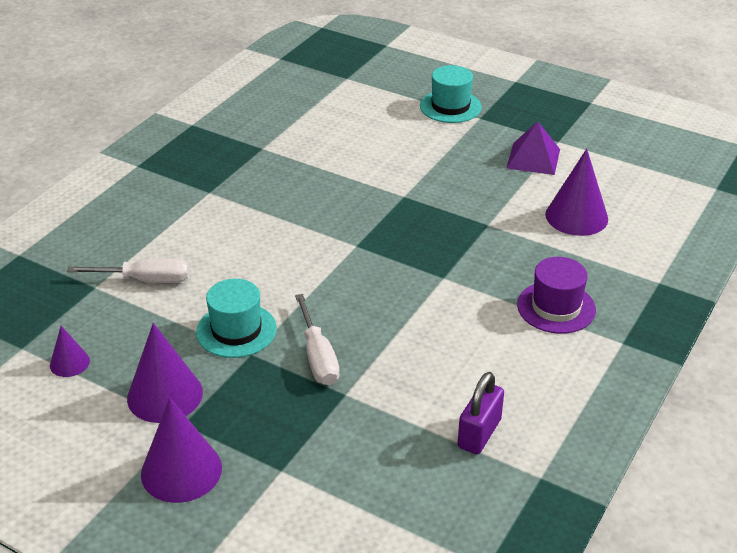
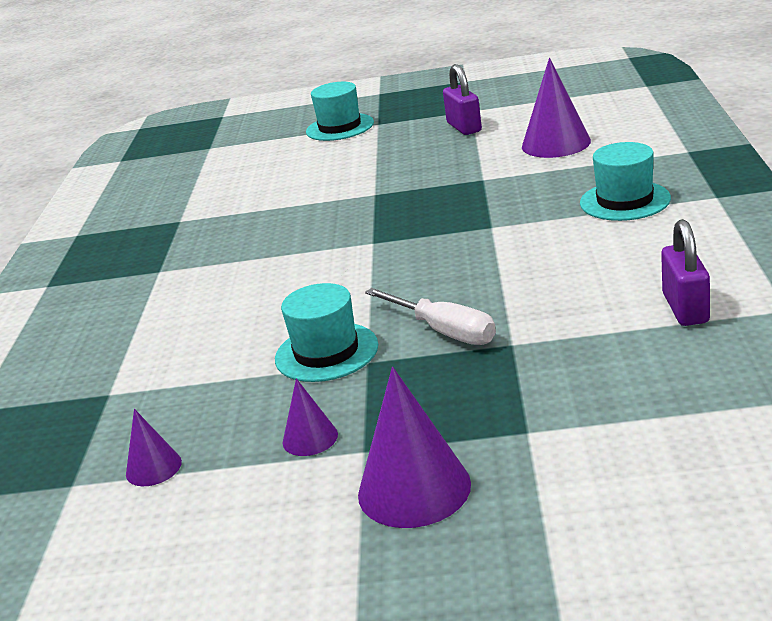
camera: 25 degrees left, 10 degrees down
(145, 280) = (167, 362): white screwdriver -> none
(165, 395) = (310, 438): purple cone -> purple cone, size x0.54
(533, 158) = (464, 127): purple pyramid -> purple padlock
(556, 307) = (625, 201): purple hat -> turquoise hat

